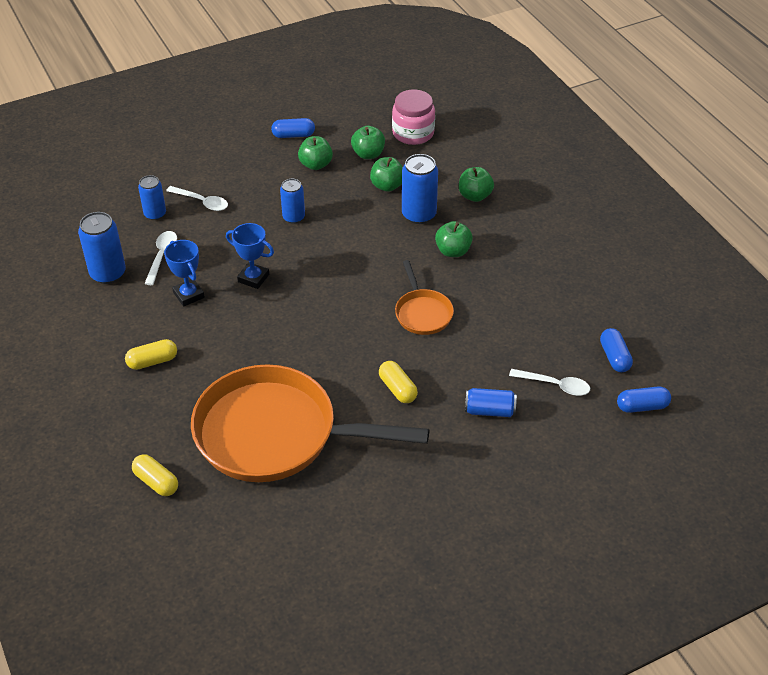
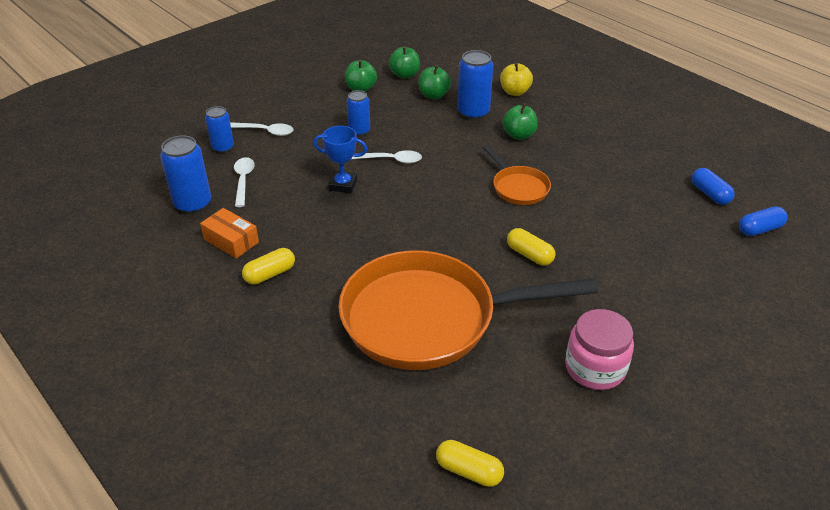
camera: 15 degrees left, 5 degrees down
(130, 320) = (231, 241): none -> orange box
(156, 482) = (320, 391): yellow capsule -> yellow capsule (469, 471)
(189, 295) = (284, 209): blue trophy -> none
(293, 135) = (330, 70): blue capsule -> none
(413, 133) = (436, 55): pink jar -> pink jar (595, 368)
(475, 196) = (514, 92): green apple -> yellow apple
(489, 410) = (626, 258): blue can -> none
(555, 385) = (672, 226): white spoon -> white spoon (391, 160)

